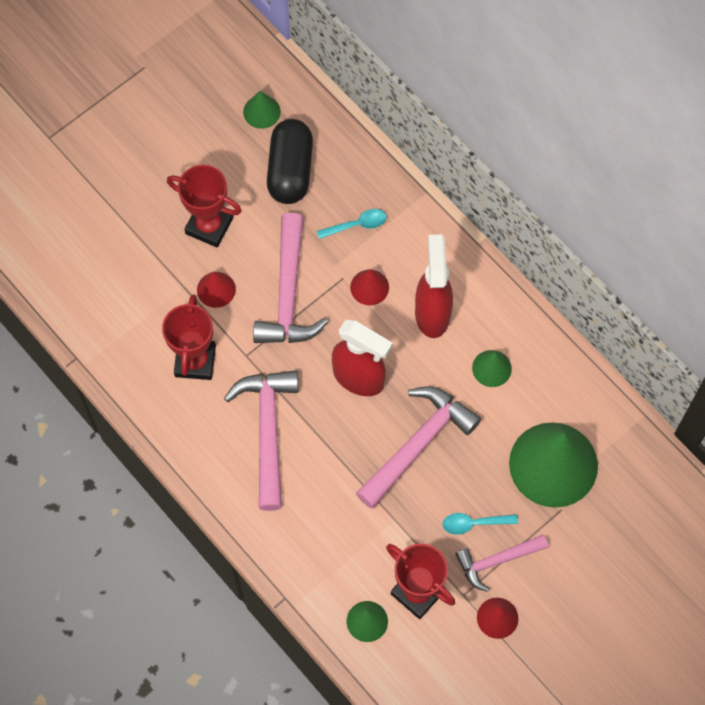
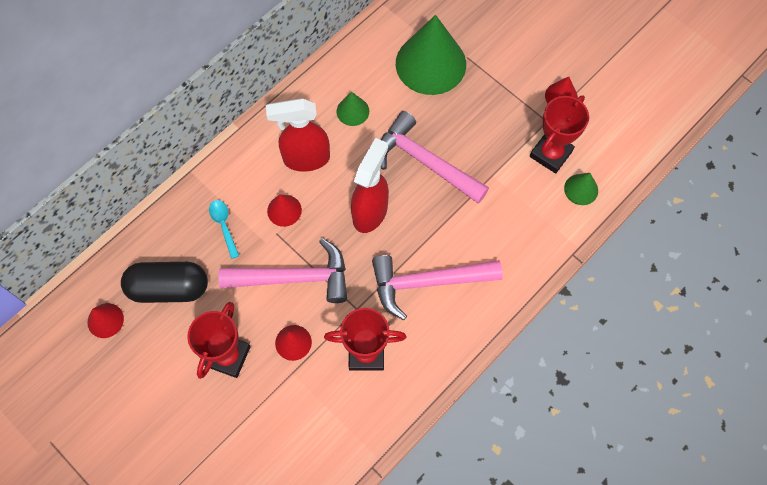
camera: 95 degrees left, 0 degrees up
(261, 111) = (105, 320): green cone -> red cone
(474, 523) = (487, 117): turquoise spoon -> none
(497, 560) = (515, 99): pink hammer -> none

